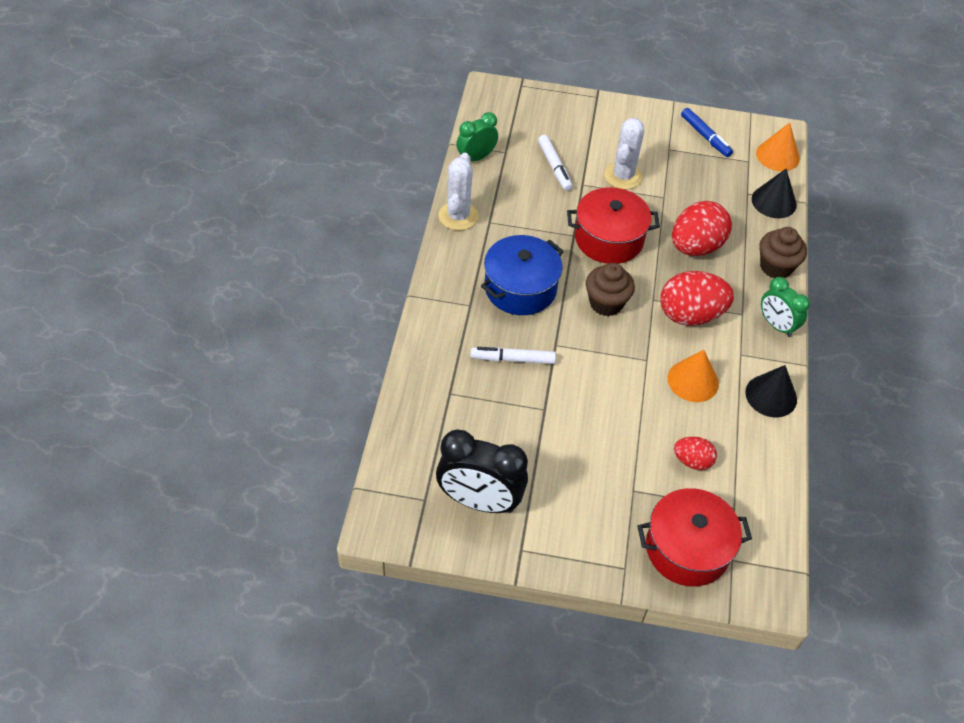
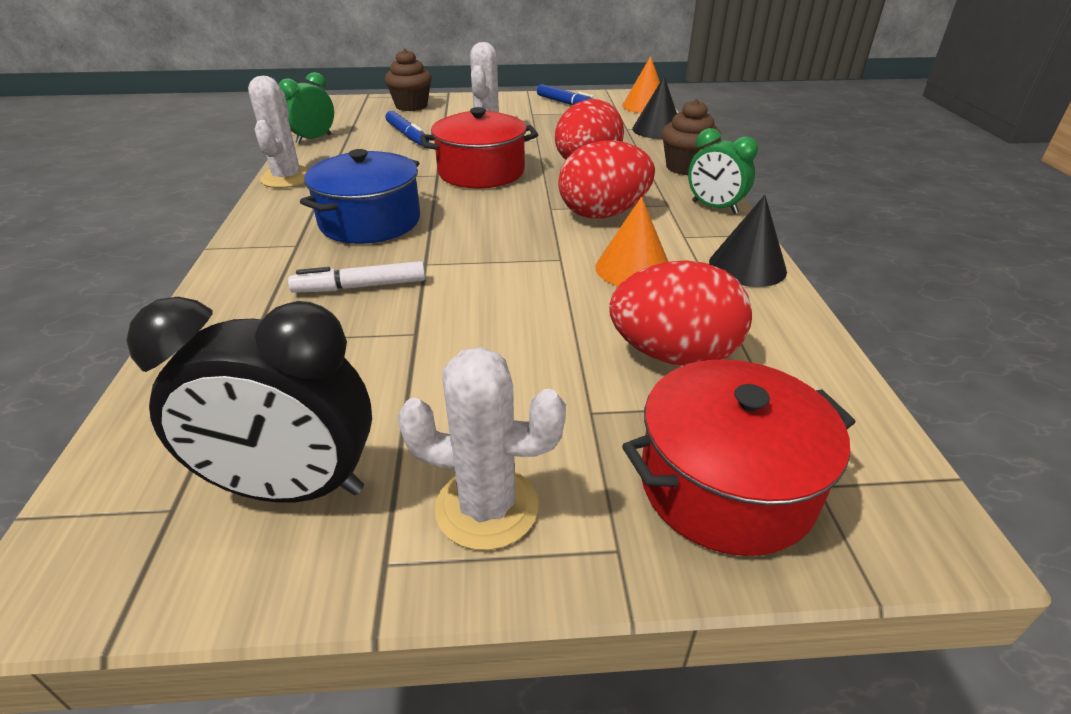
camera: 10 degrees left, 15 degrees down
(554, 167) = (407, 135): white marker -> blue marker
(569, 533) = (487, 507): none -> white cactus
(606, 303) = (489, 218): brown cupcake -> brown cupcake (411, 106)
(692, 461) = (673, 355): red egg -> red egg, size x1.83

